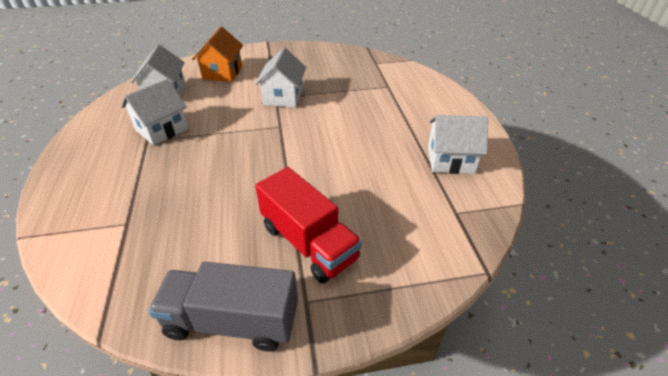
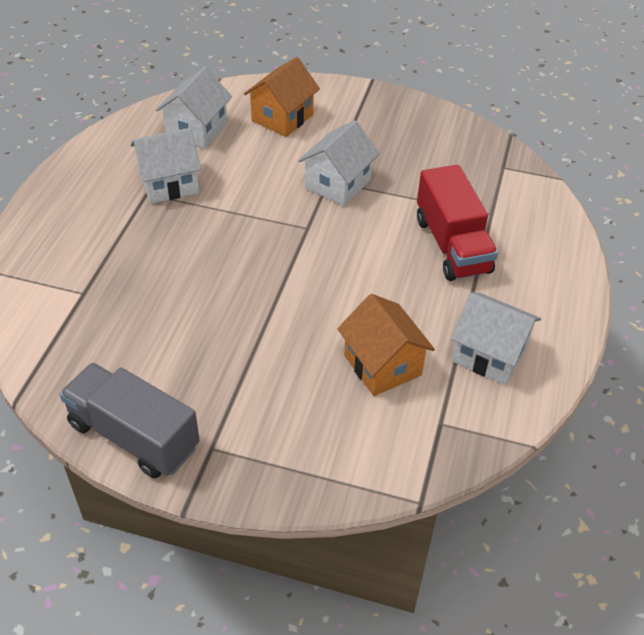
camera: 25 degrees right, 5 degrees up
(308, 242) = (251, 389): red truck -> red truck (452, 245)
(390, 190) = (382, 365): none -> orange house

